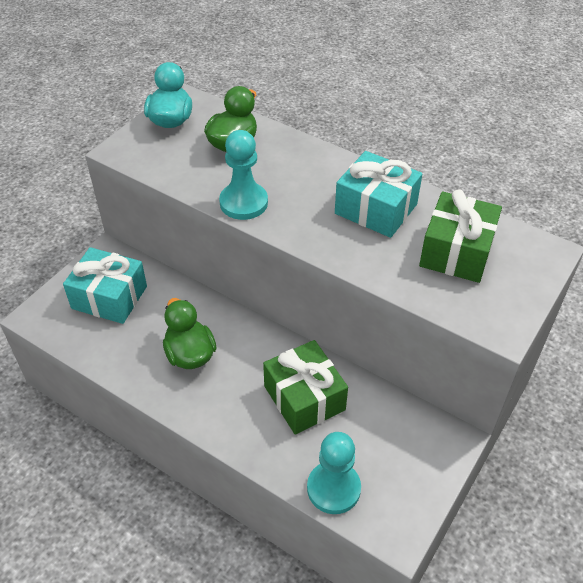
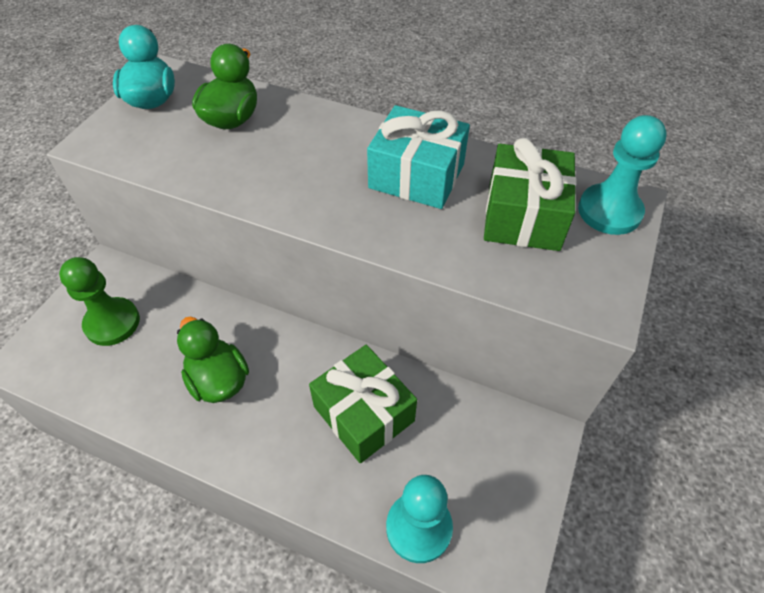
camera: 10 degrees left, 5 degrees up
(109, 297) = (112, 323): turquoise gift -> green pawn
(243, 203) = (254, 189): turquoise pawn -> turquoise pawn (609, 211)

